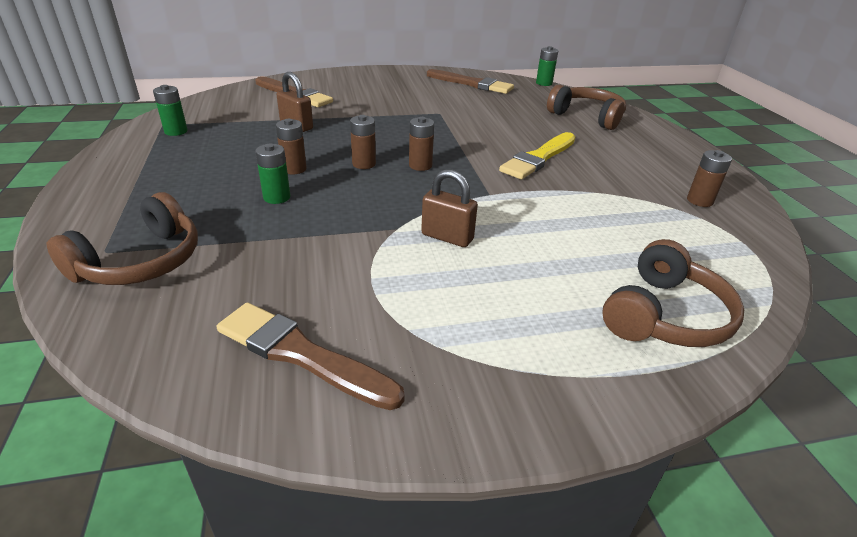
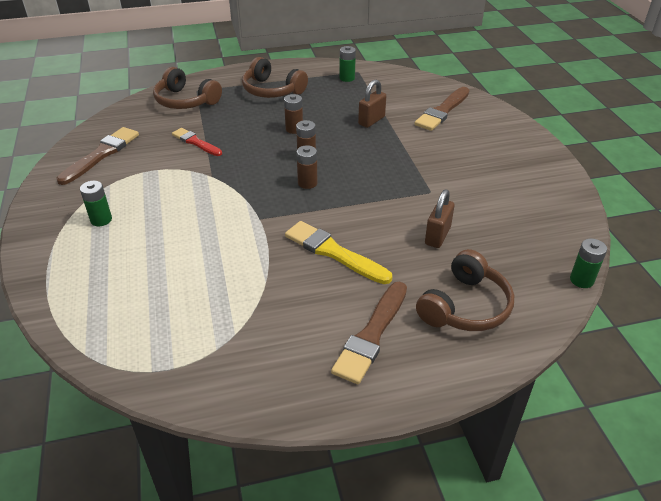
camera: 90 degrees right, 5 degrees up
(277, 197) = (252, 128): green battery -> green battery (101, 220)
(298, 245) = (196, 142): none -> red brush
(447, 237) = (198, 197): brown padlock -> brown padlock (437, 236)
(472, 84) = (538, 215): brown brush -> brown brush (371, 335)
(665, 315) = (90, 289): brown headphones -> brown headphones (272, 90)
(699, 201) = (250, 359): brown battery -> none

